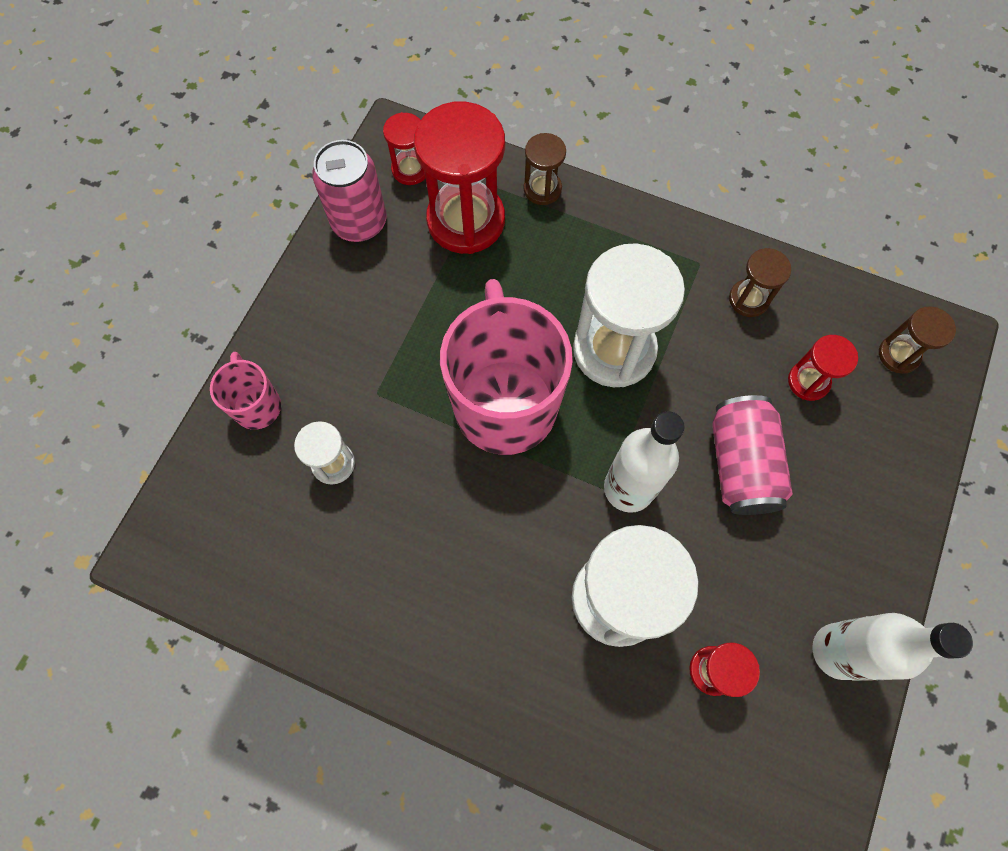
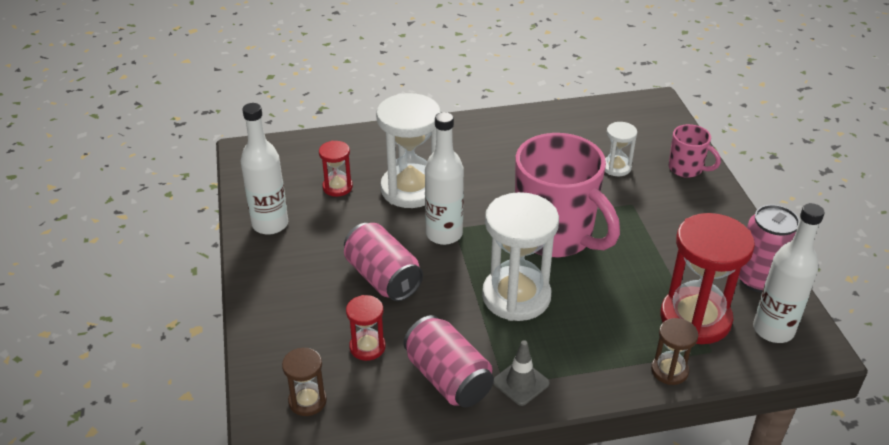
camera: 145 degrees right, 30 degrees down
(410, 169) = (773, 330): red hourglass -> white bottle
(684, 256) = (521, 382): none -> grey traffic cone
(748, 299) = (448, 378): brown hourglass -> pink can

